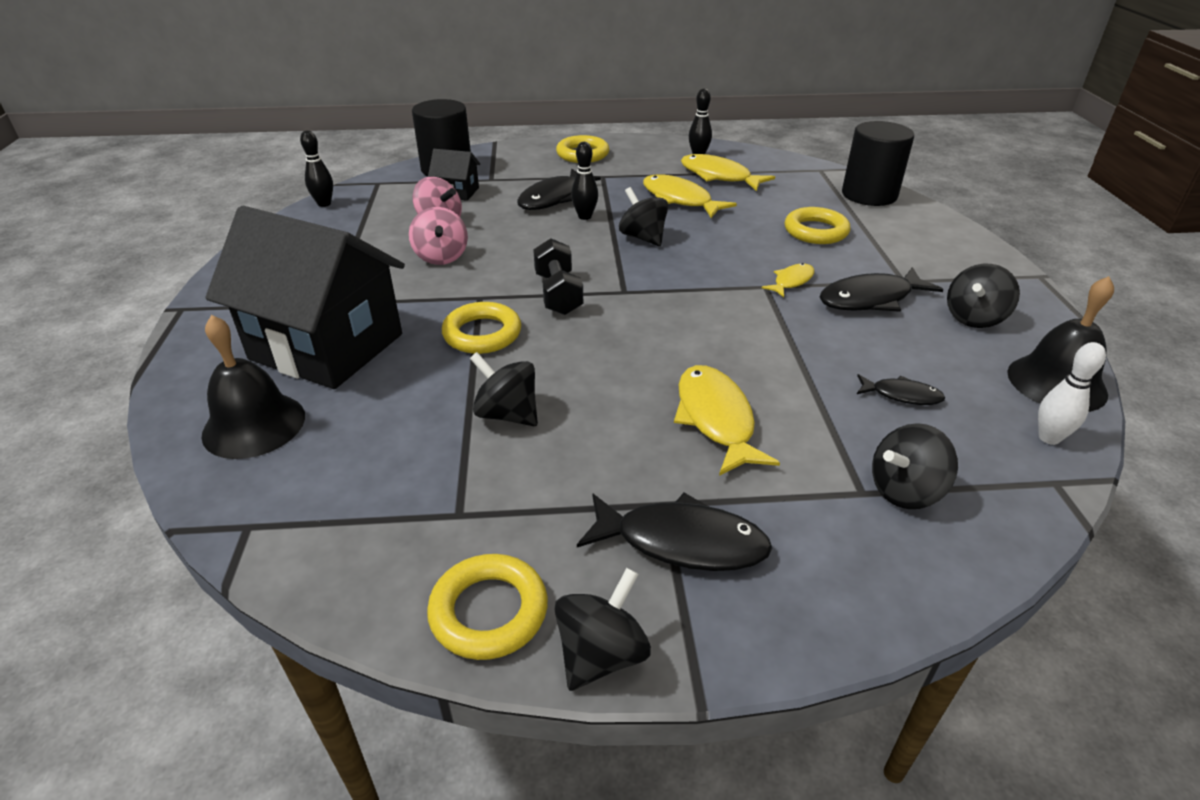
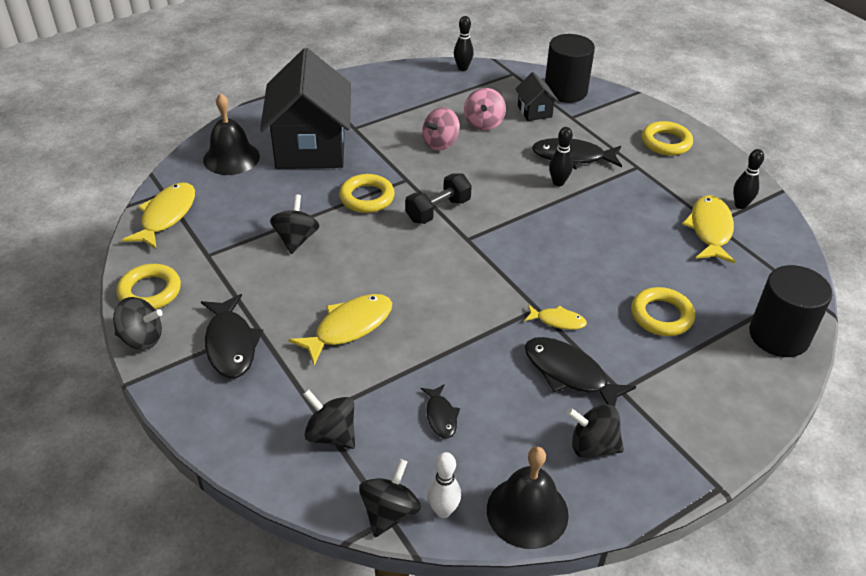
camera: 60 degrees right, 5 degrees up
(643, 237) = (553, 222): black spinning top -> black spinning top (389, 512)
(680, 199) = (639, 221): yellow fish -> yellow fish (166, 216)

